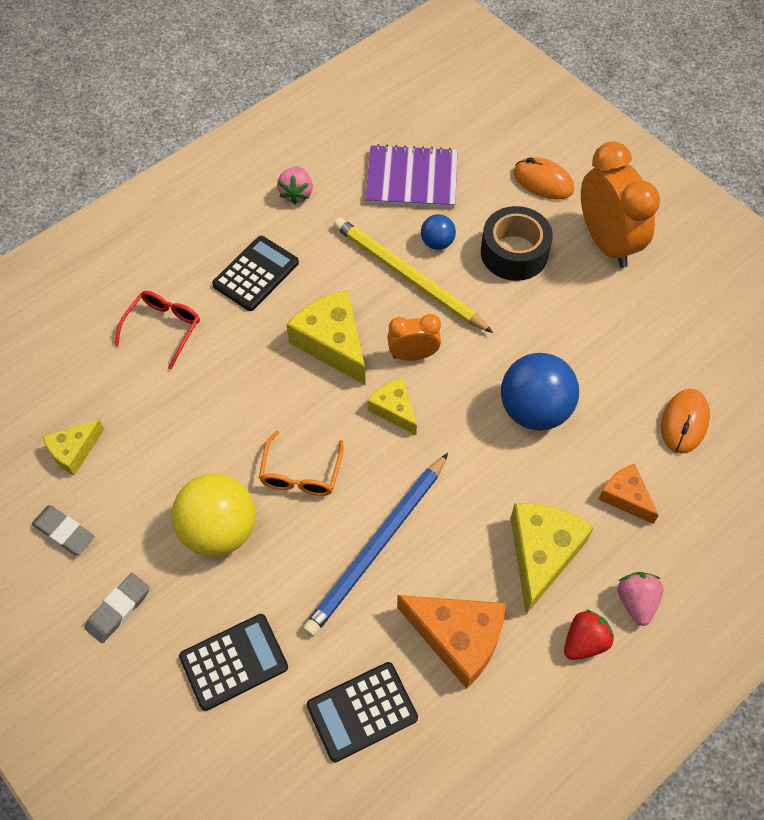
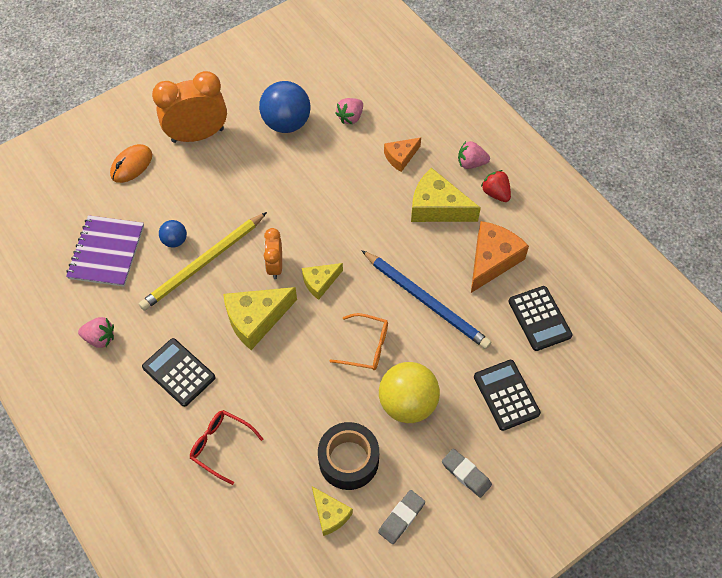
camera: 85 degrees left, 0 degrees up
(514, 253) = (195, 192): black tape -> black tape (348, 460)
(534, 410) = (331, 197): blue ball -> blue ball (286, 123)
(684, 422) = (350, 117): orange mouse -> pink strawberry

